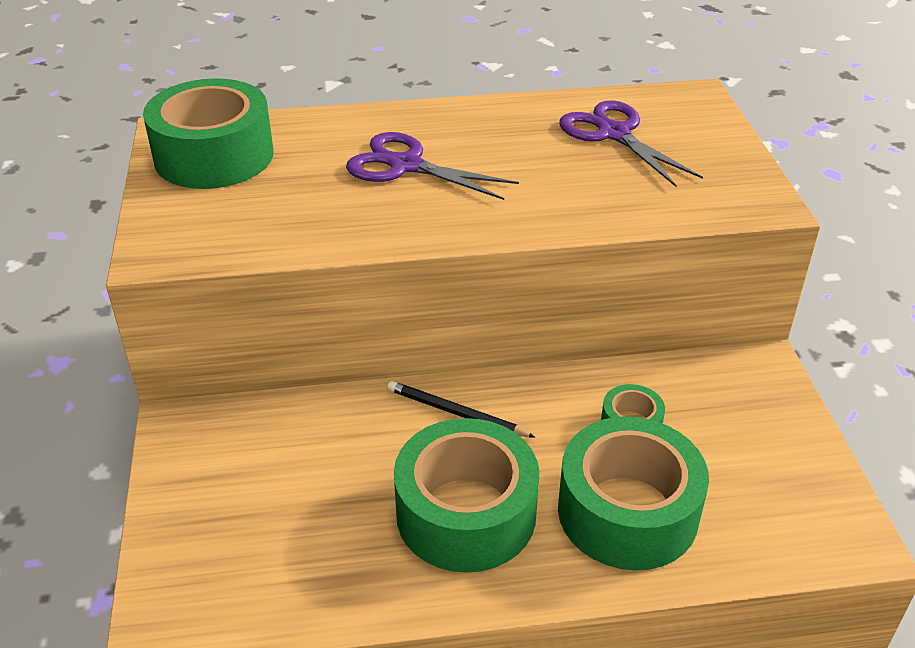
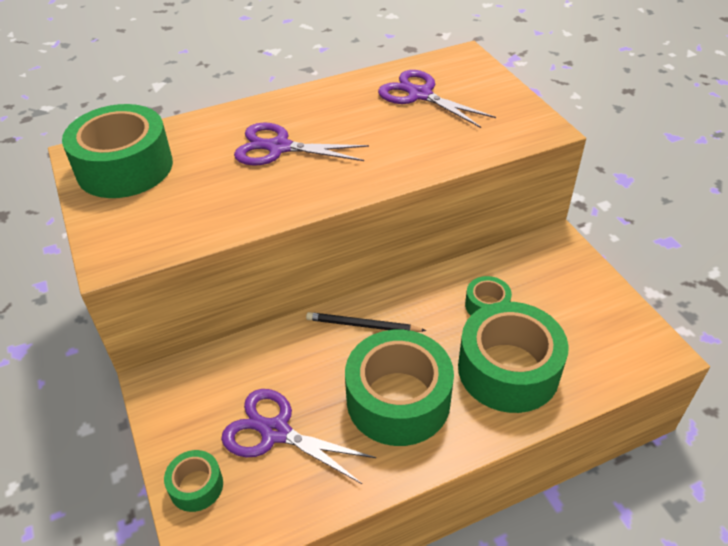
camera: 15 degrees left, 5 degrees up
(179, 552) = (196, 486): none -> green tape
(297, 514) = (275, 432): none -> purple scissors

